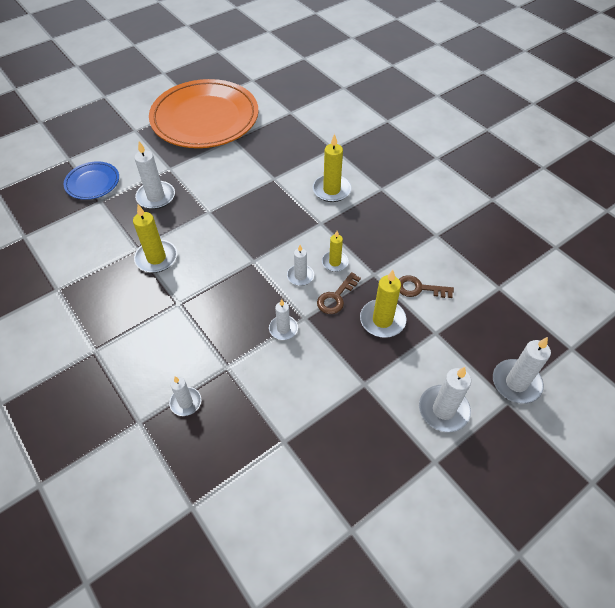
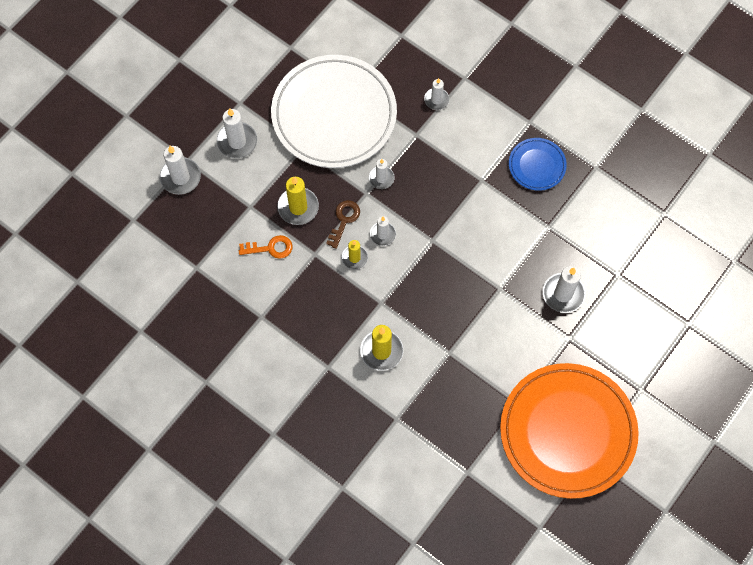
camera: 165 degrees right, 15 degrees up
(92, 183) = (640, 296): blue plate -> blue plate (537, 165)
(156, 258) = (524, 220): yellow candle -> none
(316, 415) = (334, 114): none -> white plate
(419, 288) = (270, 248): brown key -> orange key

